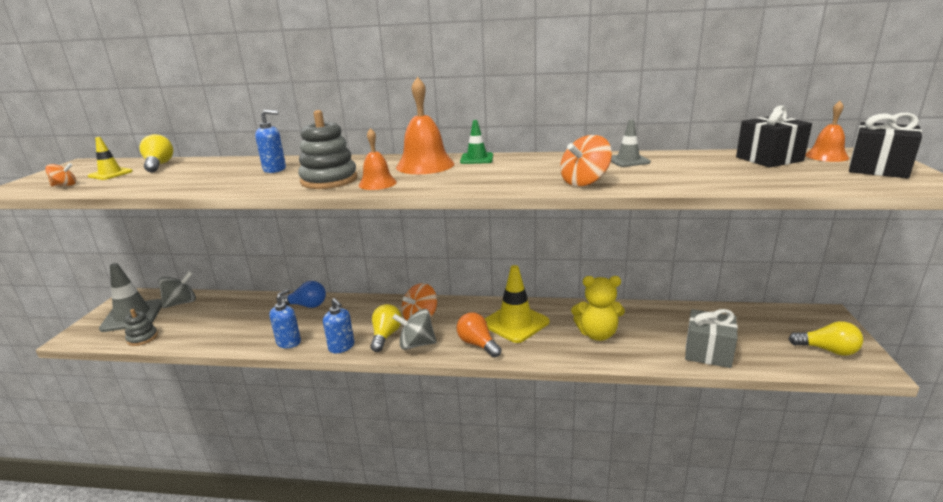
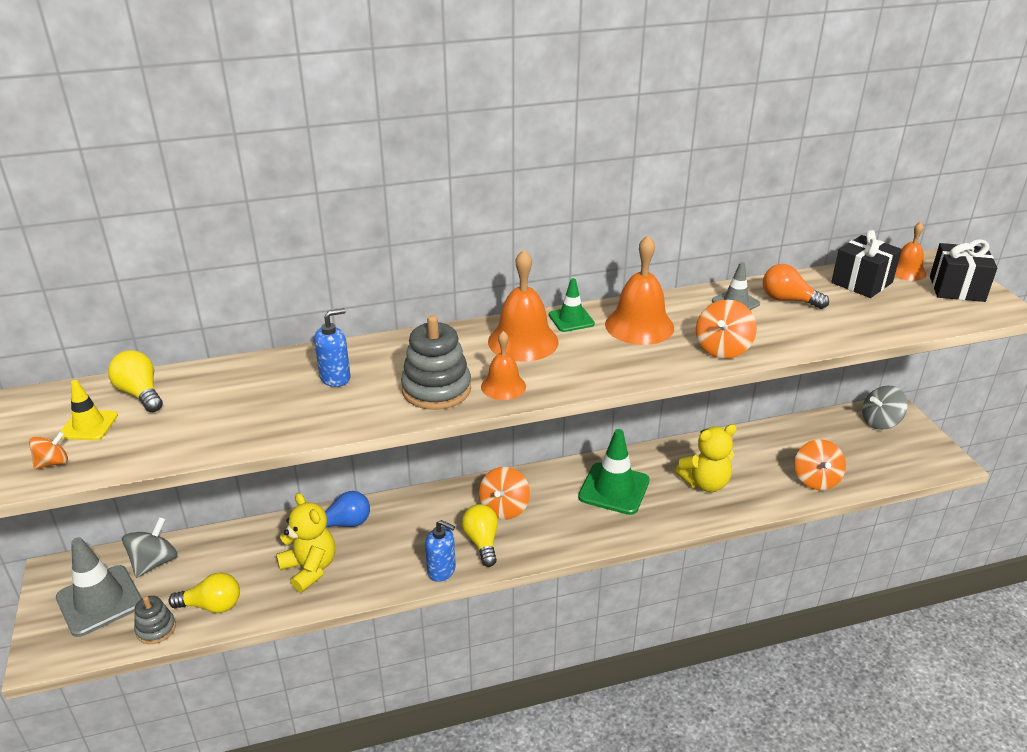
camera: 25 degrees left, 10 degrees up
(260, 326) = (310, 569): none -> yellow teddy bear
(289, 342) = (370, 582): blue soap dispenser -> none
(416, 344) = (526, 544): grey spinning top -> grey spinning top (880, 422)
(477, 344) = (593, 527): orange light bulb -> orange light bulb (788, 300)
(515, 323) = (614, 489): yellow traffic cone -> green traffic cone
(527, 165) = (639, 326): none -> orange bell
(708, 352) = (816, 480): grey gift -> orange spinning top
(827, 350) = (910, 452): yellow light bulb -> yellow light bulb (212, 606)

